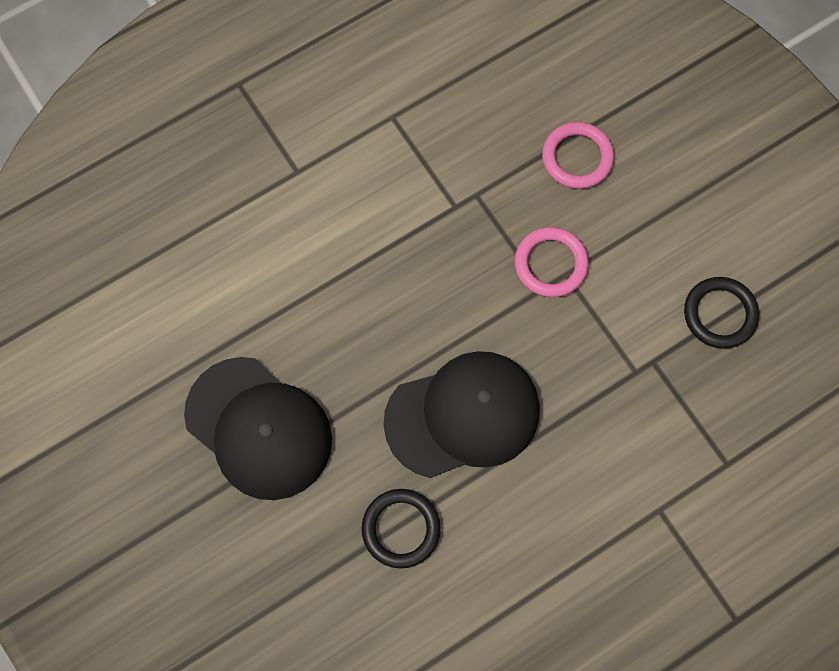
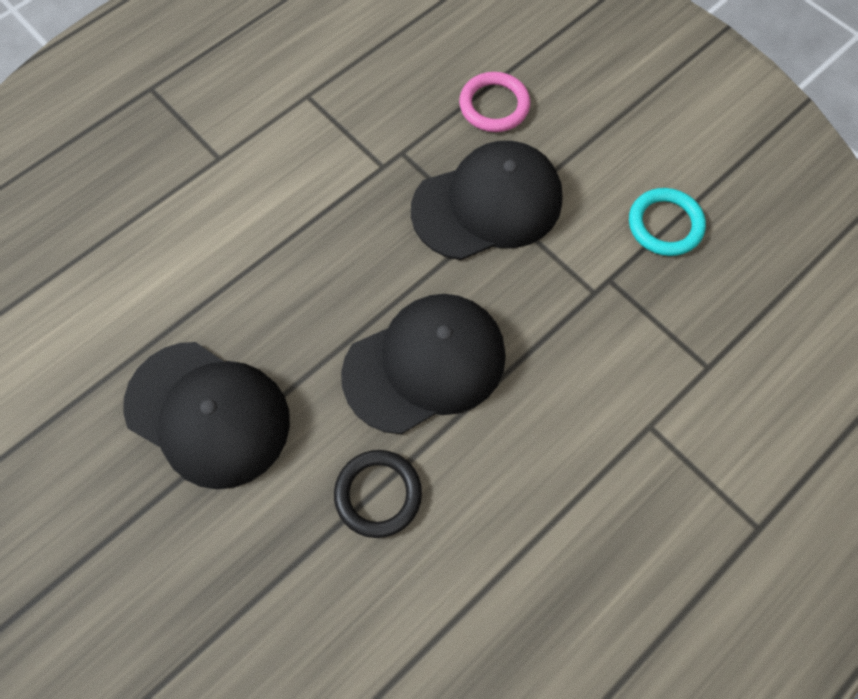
camera: 10 degrees left, 5 degrees down
(550, 264) = (487, 204): pink ring -> black cap
(720, 314) = (665, 225): black ring -> turquoise ring

